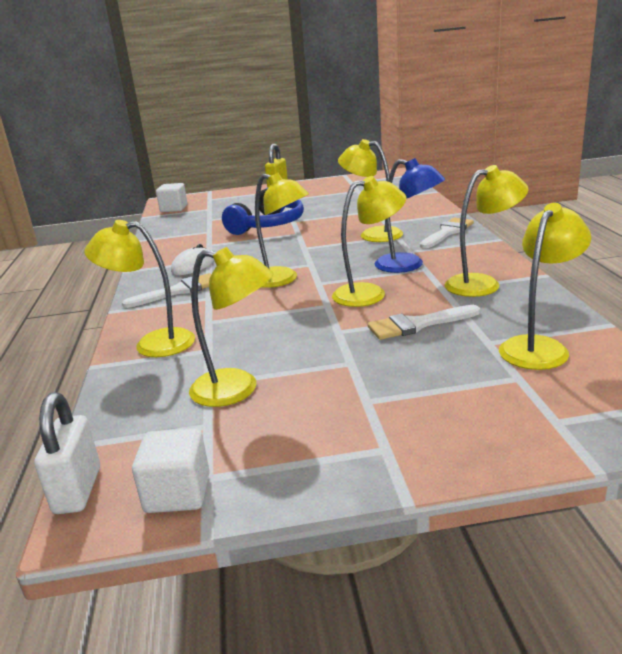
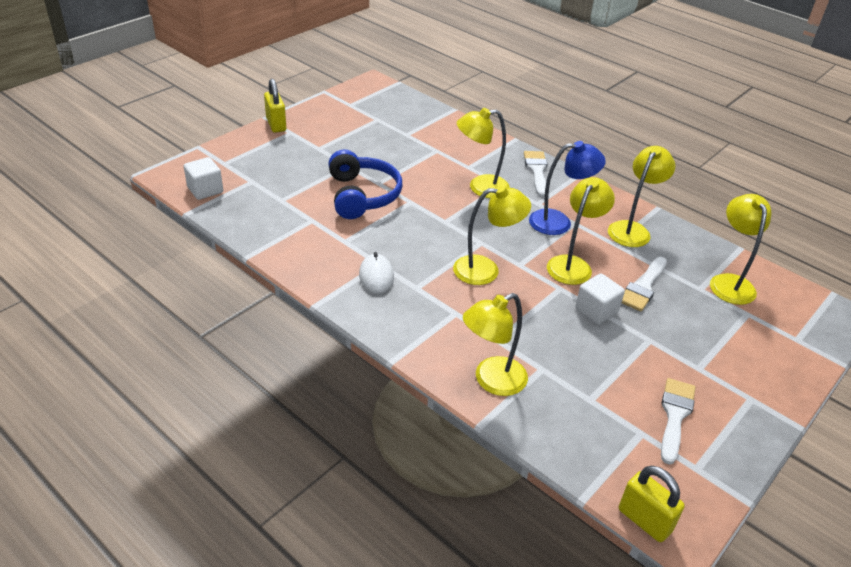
camera: 45 degrees left, 15 degrees up
(78, 490) = (644, 520): white padlock -> yellow padlock
(178, 291) = (416, 314): white brush -> white brush (675, 415)
(178, 493) = (698, 487): white cube -> white cube (596, 310)
(237, 390) = (617, 395): yellow lamp -> none

